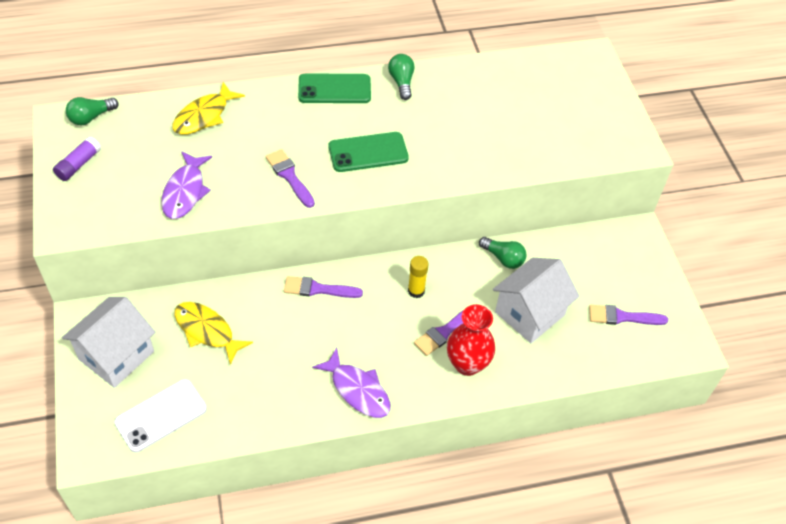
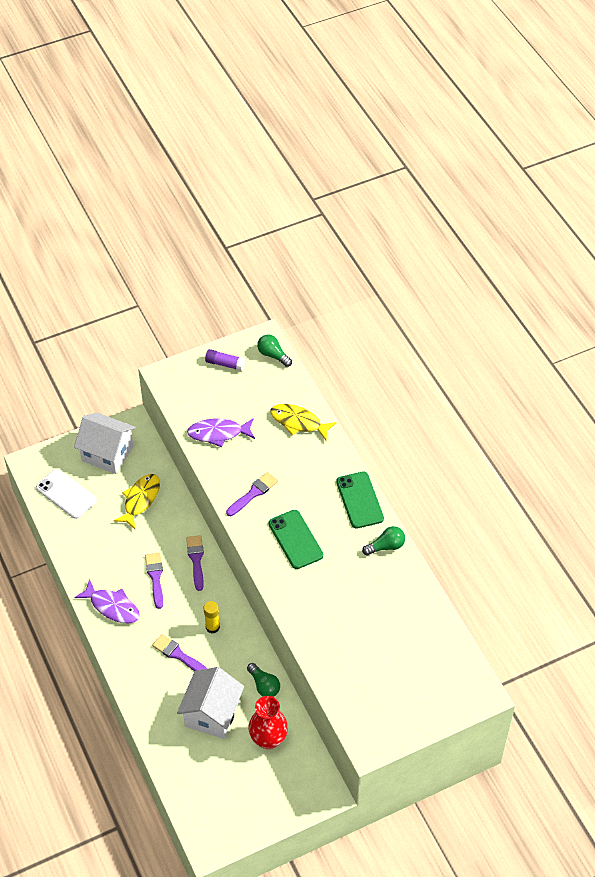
camera: 80 degrees right, 0 degrees up
(357, 390) = (112, 606): purple fish -> purple fish turned 90 degrees counterclockwise
(467, 364) = (152, 676): red vase -> red vase (268, 739)
(503, 258) = (264, 685): green light bulb -> green light bulb turned 60 degrees counterclockwise
(529, 313) = (212, 714): white house -> white house turned 75 degrees clockwise
(622, 317) = (227, 787): purple brush -> purple brush (155, 577)

